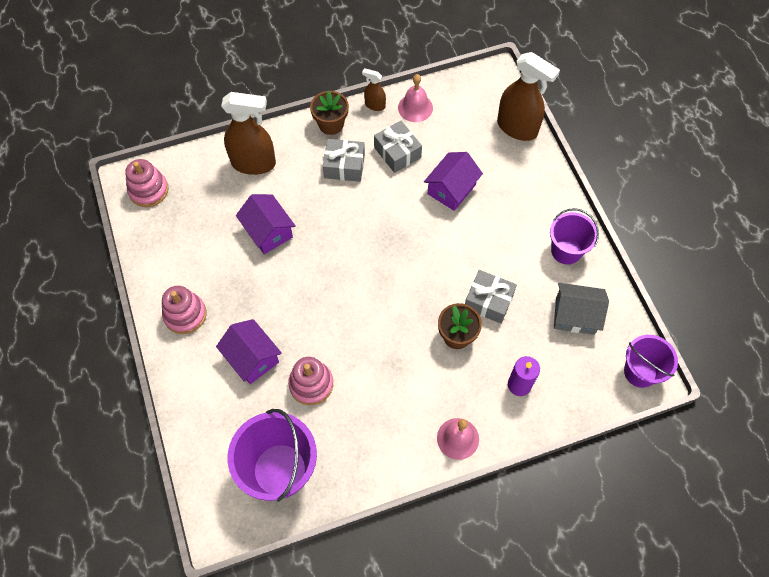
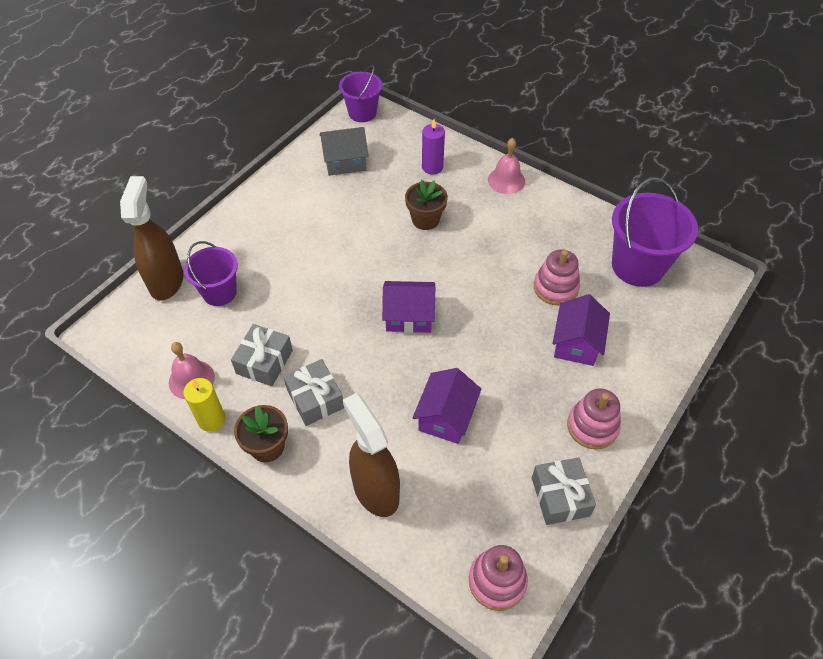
camera: 125 degrees left, 10 degrees down
(374, 105) = (211, 419): brown spray bottle -> yellow candle
(451, 189) = (279, 295): purple house -> purple house (409, 316)
(488, 301) = (376, 215): grey gift -> grey gift (560, 496)
(566, 250) = (287, 190): purple bucket -> purple bucket (219, 292)
(575, 315) = (345, 162): grey house -> grey house turned 75 degrees counterclockwise

